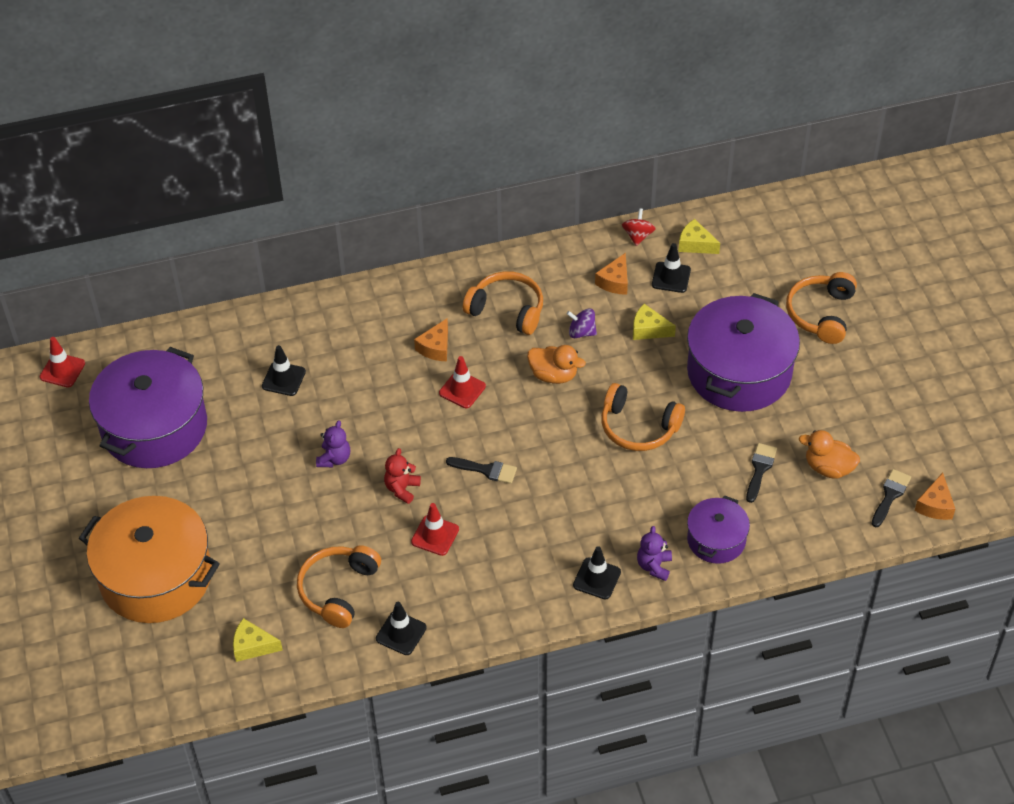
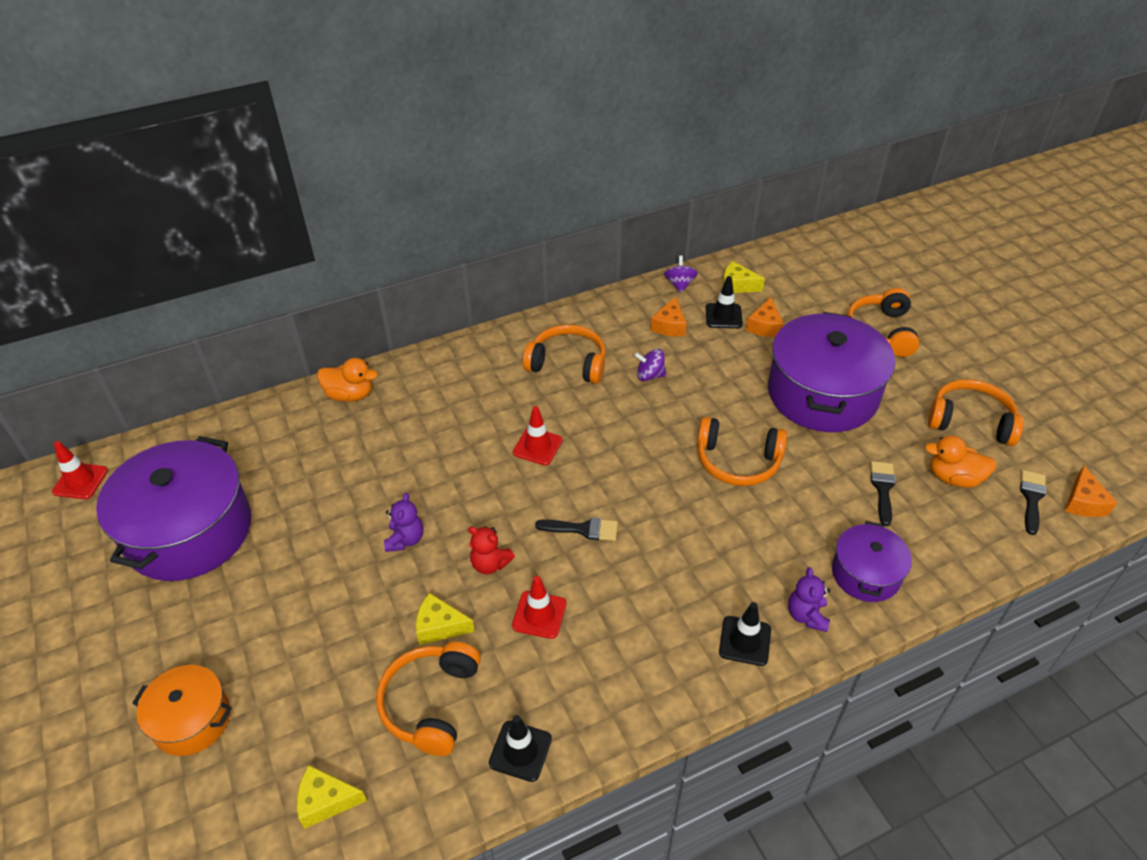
camera: 10 degrees left, 5 degrees down
(156, 577) = (192, 720): orange pot -> orange pot, size x0.53
(283, 379) = (337, 459): black traffic cone -> none
(402, 489) = (490, 564): red teddy bear -> red teddy bear turned 75 degrees counterclockwise
(435, 347) = (500, 408): orange cheese -> orange cheese (765, 326)
(553, 375) = (632, 420): orange duck -> orange duck (350, 395)
(638, 236) = (679, 284): red spinning top -> purple spinning top
(648, 329) = (717, 365): yellow cheese -> yellow cheese (440, 626)
(868, 417) = (970, 421): none -> orange headphones

